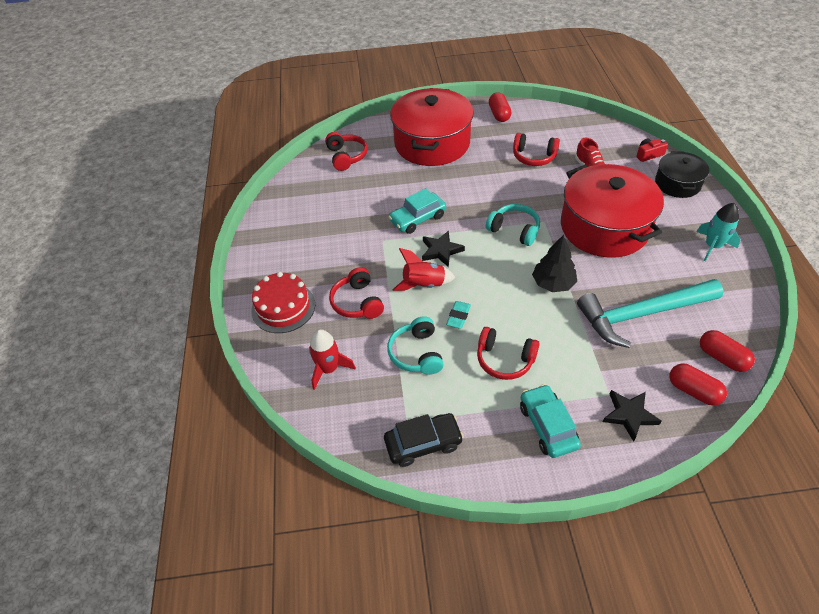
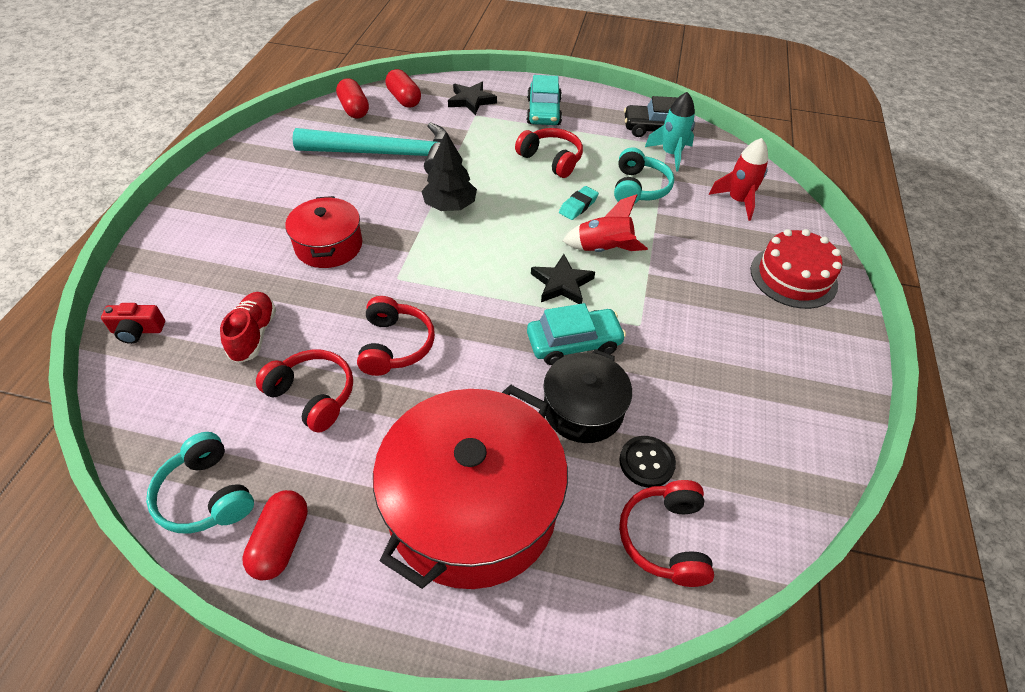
camera: 165 degrees left, 0 degrees up
(357, 302) = (694, 254): red headphones -> red headphones (395, 345)
(361, 178) = (646, 462): none -> black button
(514, 230) = (445, 279): turquoise headphones -> turquoise headphones (206, 495)
(604, 227) = (329, 245): red pot -> red pot, size x0.54
(677, 183) = (165, 270): black pot -> black pot (583, 409)
(712, 246) = (236, 187): turquoise rocket -> turquoise rocket (671, 154)

